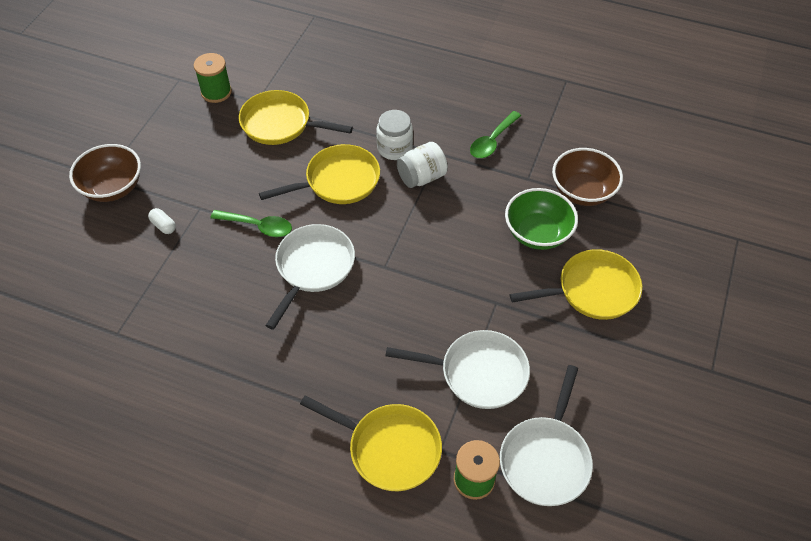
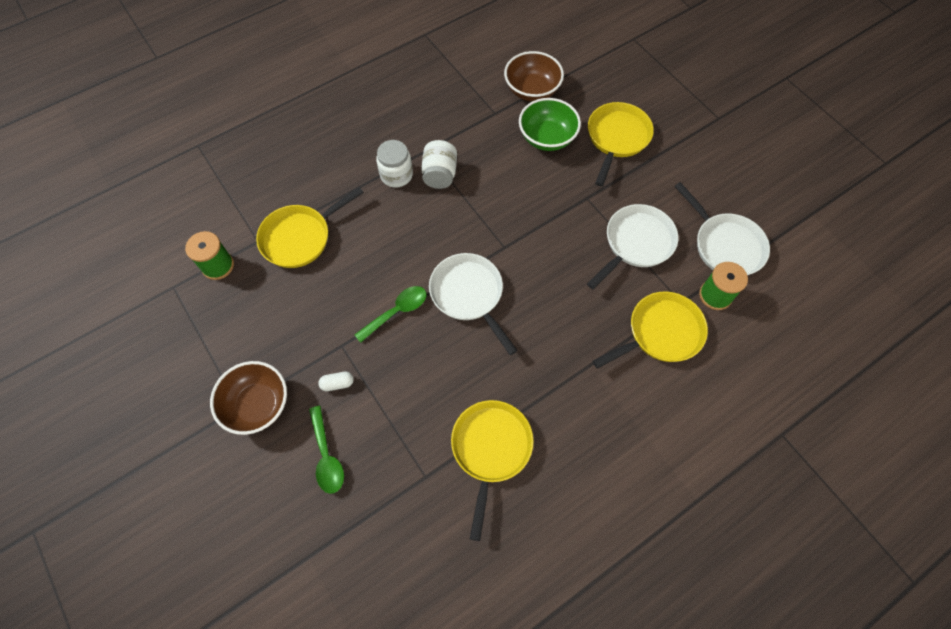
camera: 55 degrees left, 10 degrees up
(338, 181) = (397, 231): yellow pan -> yellow pan (490, 449)
(492, 141) = (443, 111): green spoon -> green spoon (326, 456)

